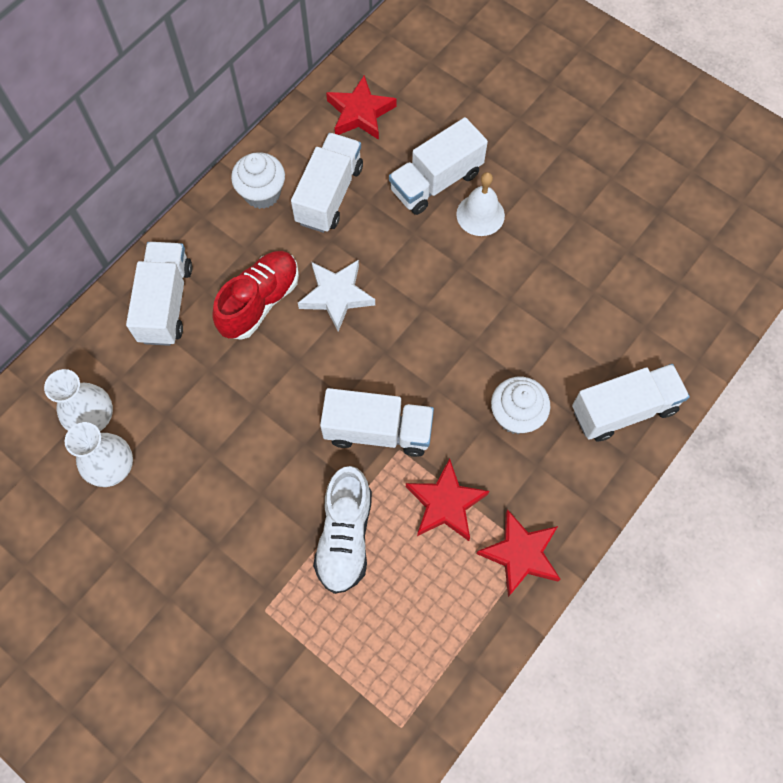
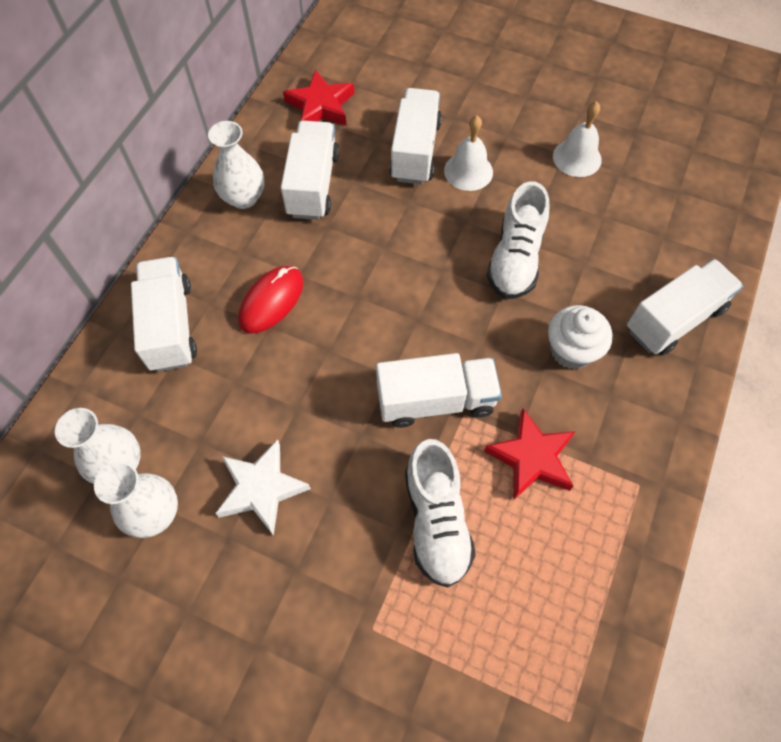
camera: 15 degrees left, 5 degrees down
(260, 302) = (271, 301): red shoe -> red mouse
(262, 193) = (243, 198): white cupcake -> white vase
(336, 296) = (350, 277): white star -> white star (261, 489)
(436, 182) = (415, 151): white truck -> white truck turned 150 degrees clockwise
(494, 314) = (515, 259): none -> white shoe
(520, 554) = (628, 490): red star -> none
(591, 225) = (577, 158): none -> white bell

